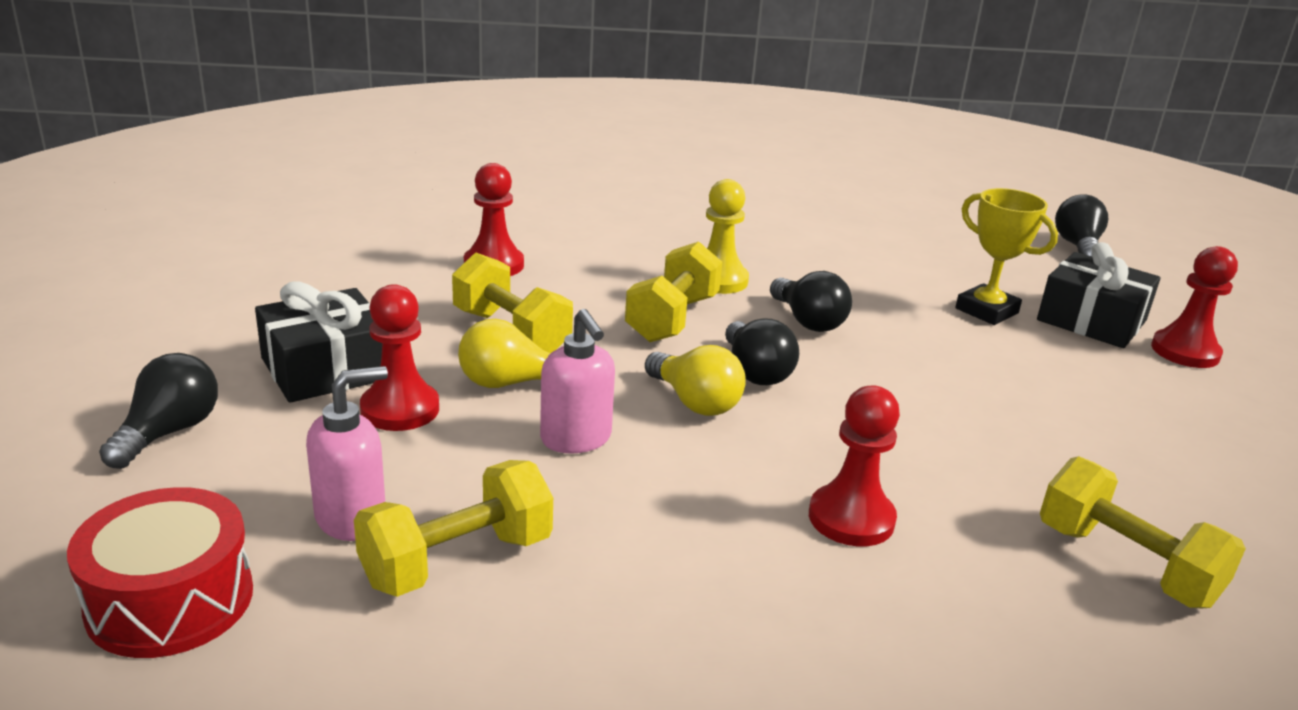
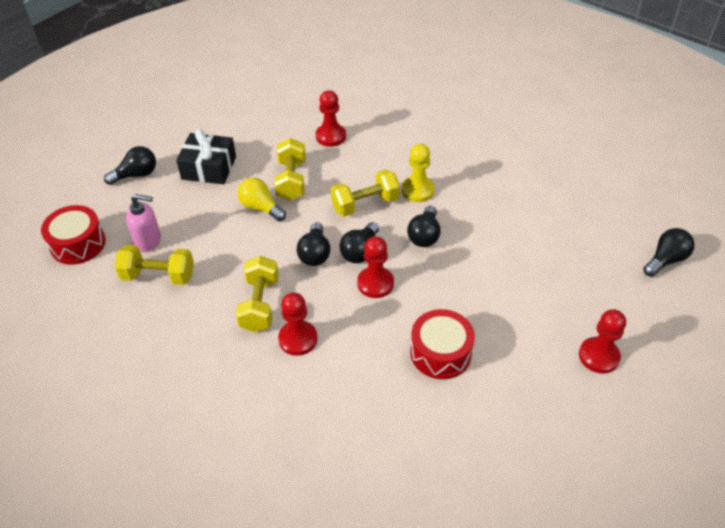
camera: 45 degrees right, 20 degrees up
(400, 409) = (211, 201): red pawn -> red pawn (375, 283)
(576, 439) = (251, 247): pink soap dispenser -> none
(695, 402) = (315, 254): yellow light bulb -> black light bulb
(986, 311) = (527, 274): yellow trophy -> none
(1047, 432) = (440, 353): none -> red drum
(1091, 320) = (578, 310): black gift -> none
(1125, 564) = (370, 424): yellow dumbbell -> yellow dumbbell (260, 304)

